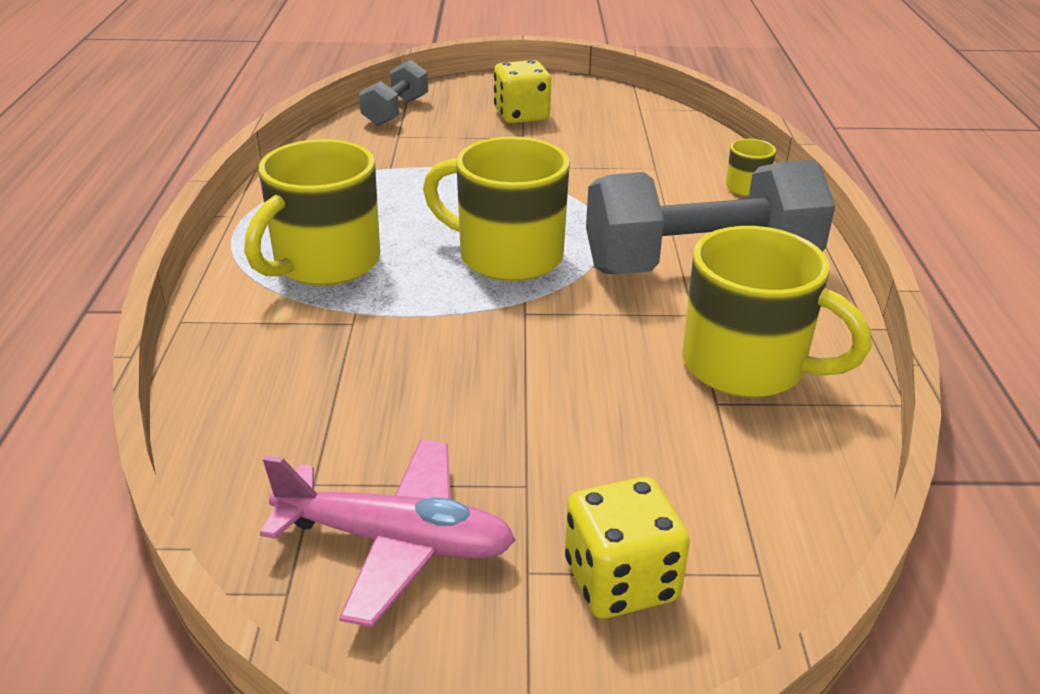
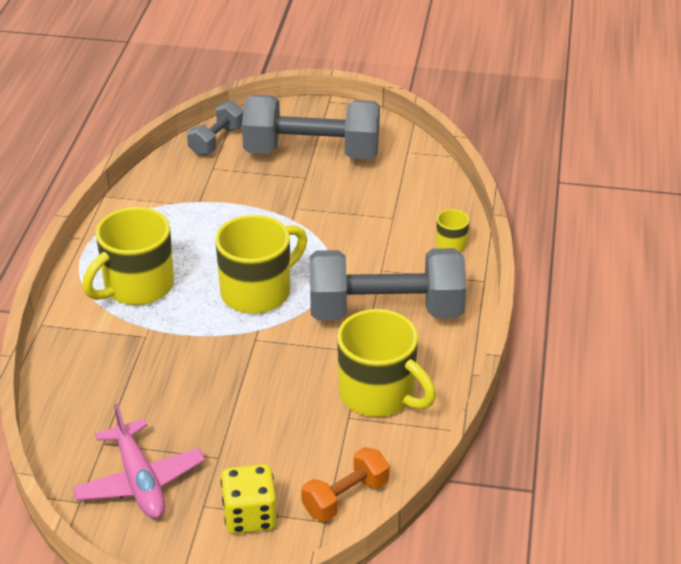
camera: 10 degrees right, 5 degrees up
(395, 541) = (139, 481): pink plane -> pink plane turned 45 degrees clockwise
(507, 256) = (258, 292): yellow mug -> yellow mug turned 105 degrees clockwise
(521, 115) = (312, 153): yellow dice -> grey dumbbell
(776, 527) = (345, 497): none -> orange dumbbell

